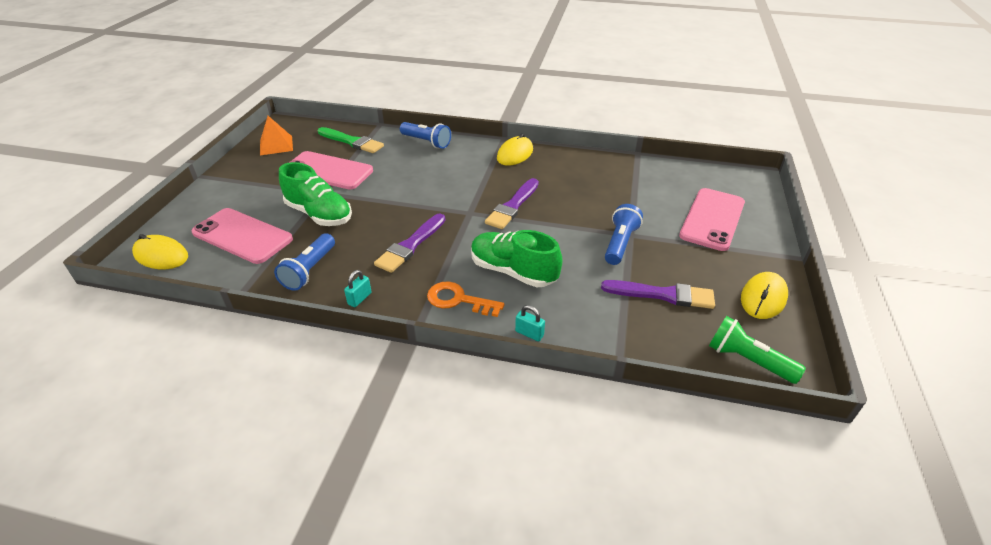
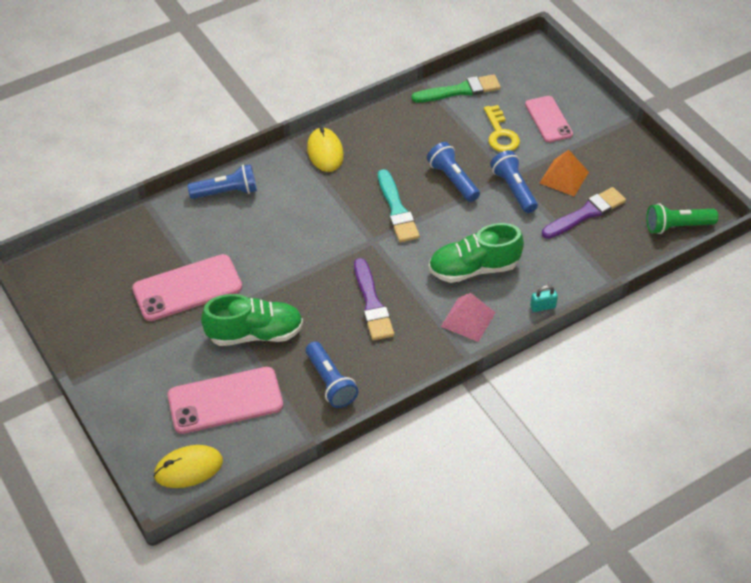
camera: 45 degrees left, 10 degrees up
(276, 145) = (83, 298): orange pyramid -> orange pyramid (564, 177)
(352, 142) = (154, 241): green brush -> green brush (460, 90)
(359, 298) = (402, 372): turquoise padlock -> none
(458, 300) = (468, 319): orange key -> pink pyramid
(512, 206) = (397, 210): purple brush -> turquoise brush
(579, 212) = (452, 180): none -> blue flashlight
(657, 207) = (500, 134): none -> yellow key
(712, 219) = (548, 119): pink phone -> pink phone, size x0.66
(763, 298) = (643, 170): yellow mouse -> none

